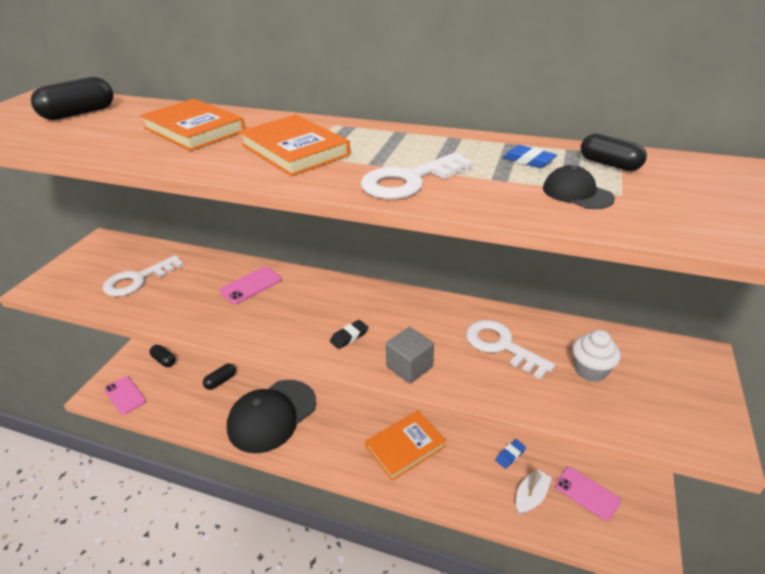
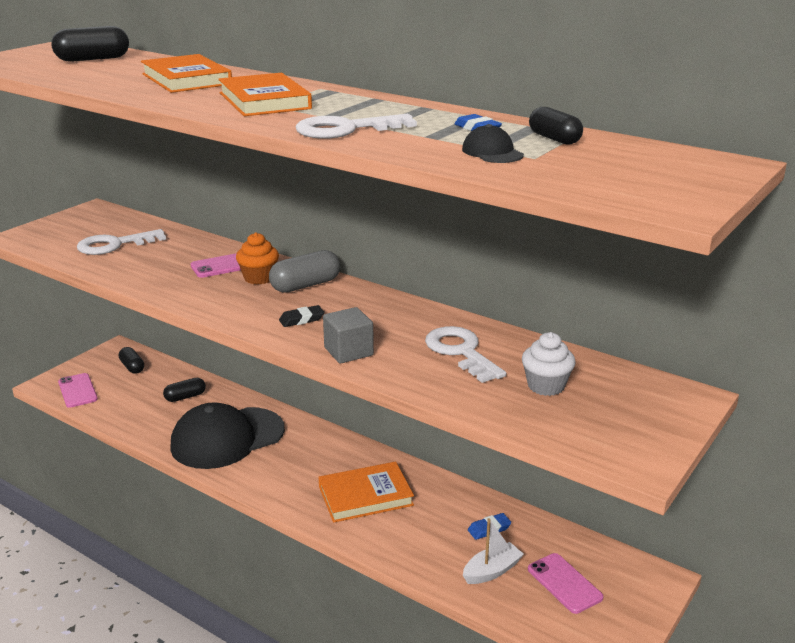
camera: 15 degrees right, 10 degrees down
(287, 295) = (259, 278): none -> orange cupcake
(332, 295) = (305, 285): none -> grey capsule

